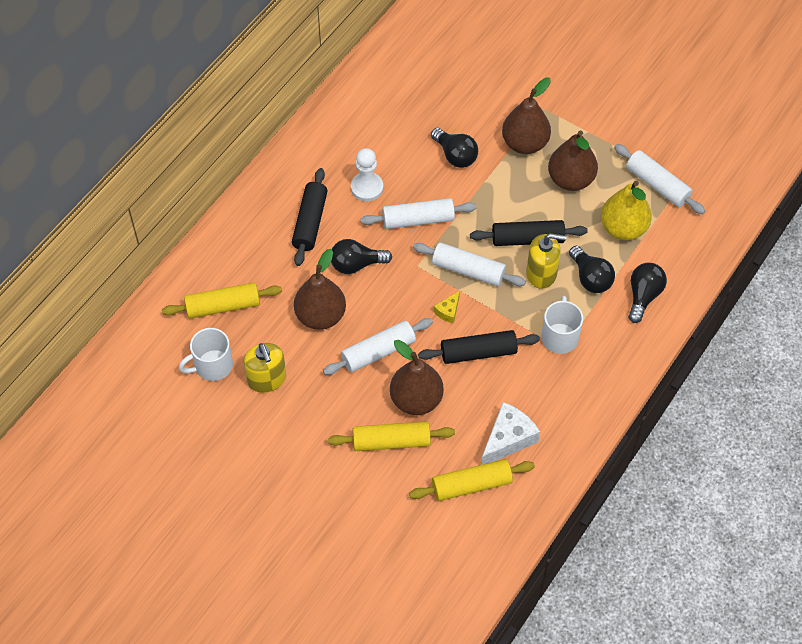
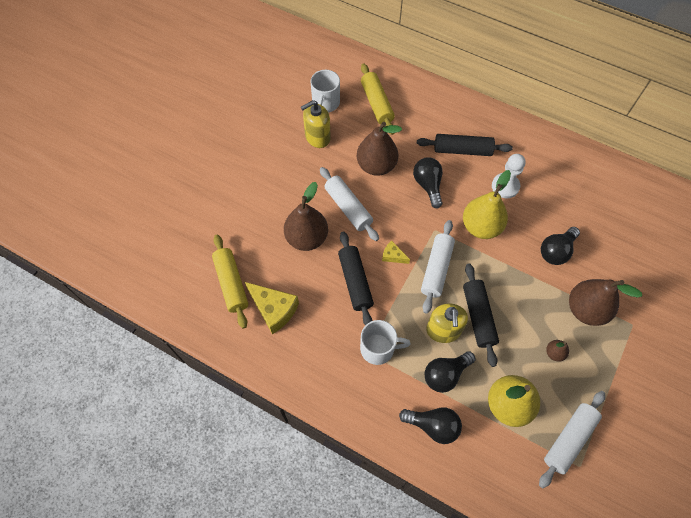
camera: 85 degrees right, 5 degrees up
(212, 366) = (325, 103): white mug -> white mug turned 135 degrees counterclockwise
(391, 441) = (268, 223): yellow rolling pin -> none
(418, 220) = (481, 227): white rolling pin -> yellow pear
(508, 439) = (274, 309): white cheese -> yellow cheese
(570, 179) = (554, 353): brown pear -> brown pear, size x0.45

